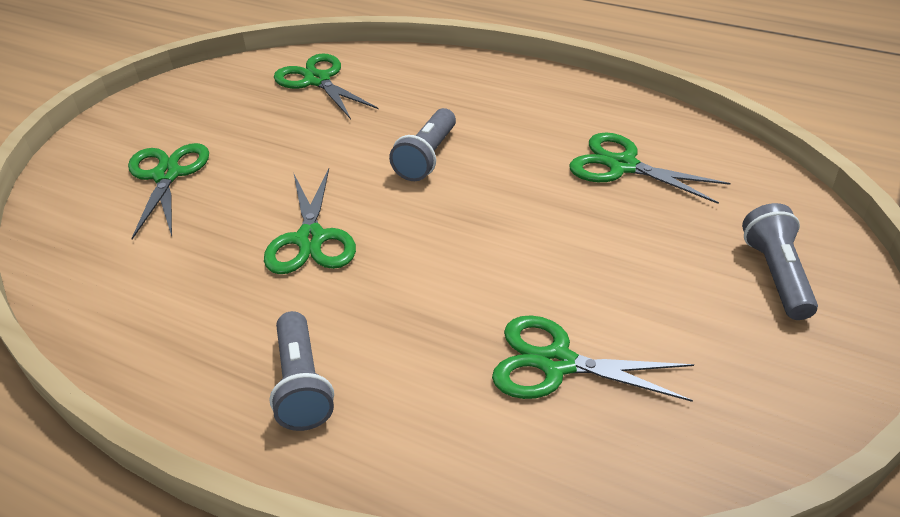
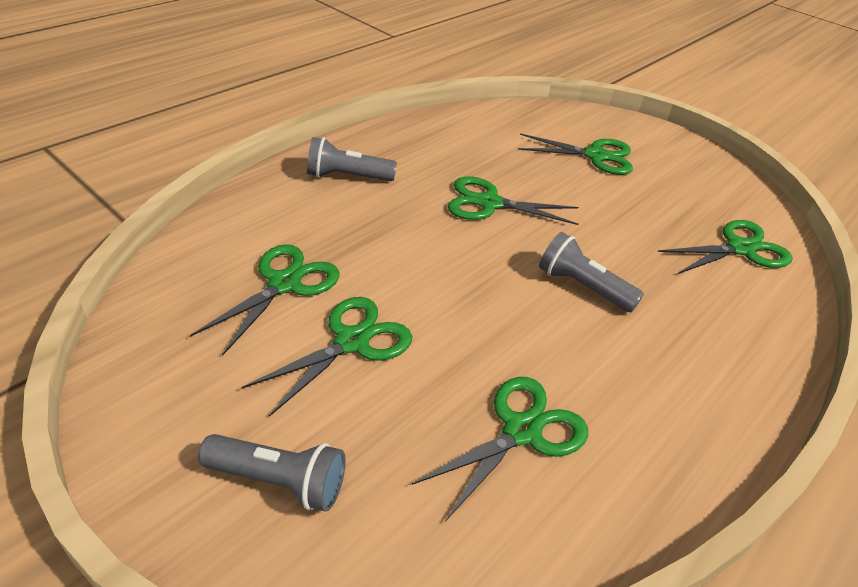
camera: 100 degrees right, 0 degrees up
(602, 281) = (352, 342): none -> green scissors

